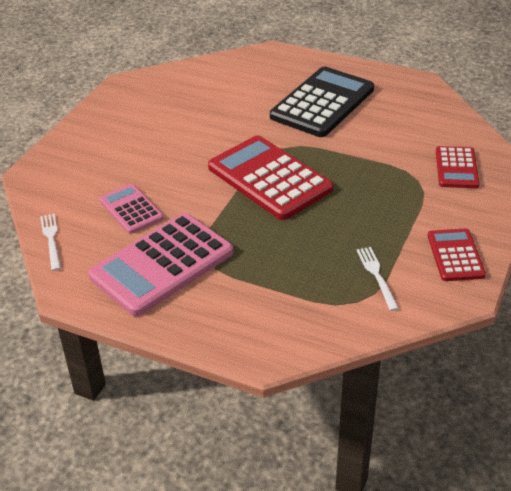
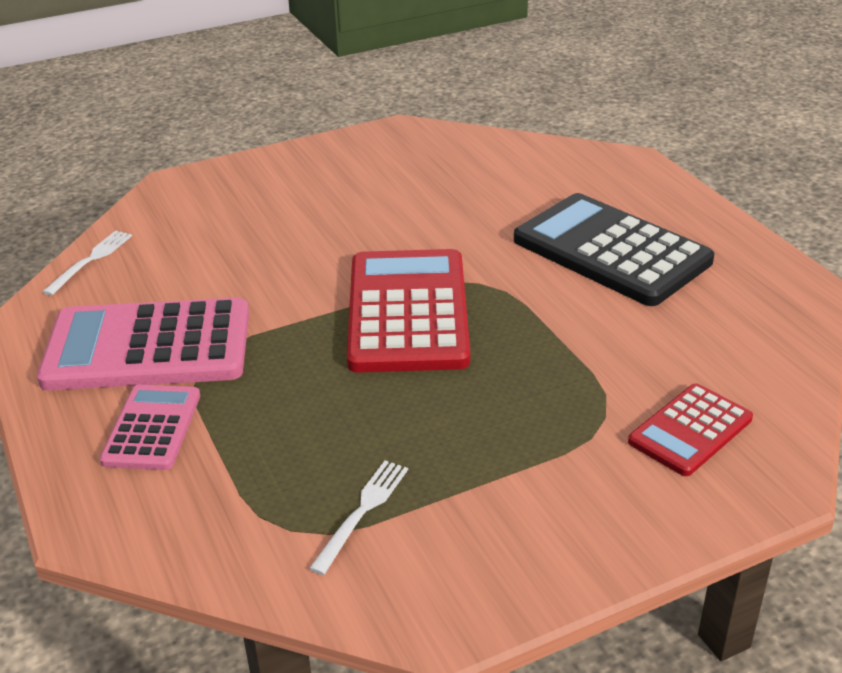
camera: 40 degrees right, 5 degrees down
(131, 209) = (208, 269): pink calculator -> pink calculator (152, 428)
(322, 103) = (611, 251): black calculator -> black calculator turned 120 degrees counterclockwise
(455, 255) = (510, 553): red calculator -> none

